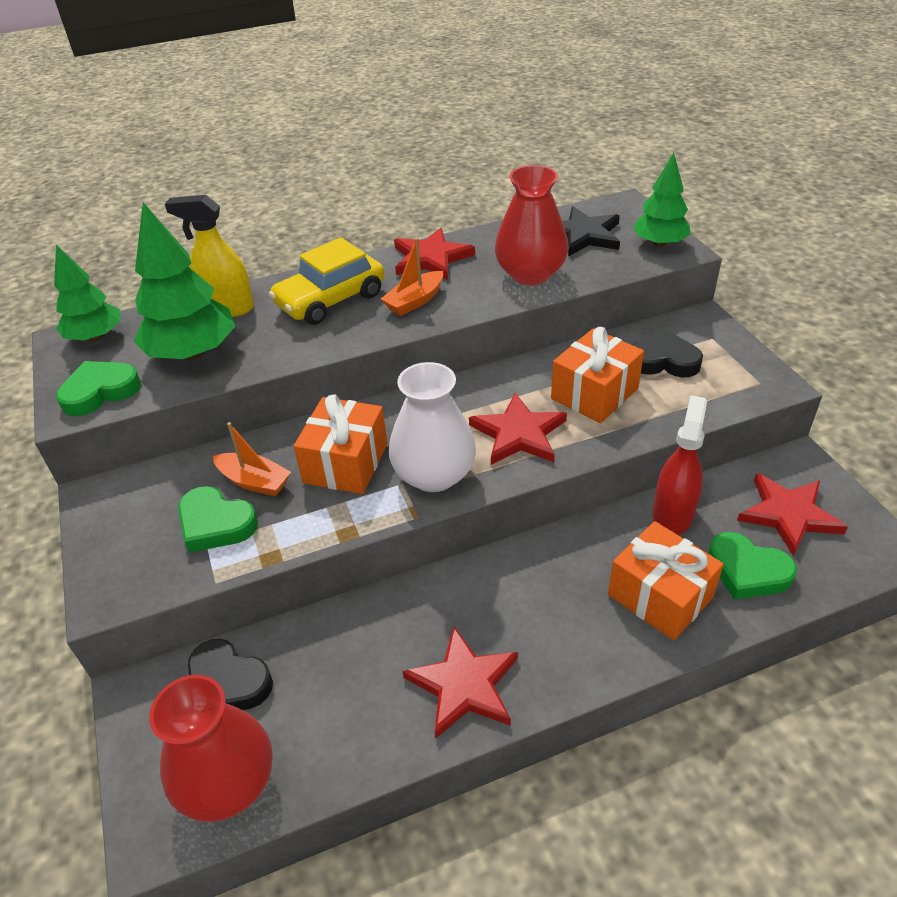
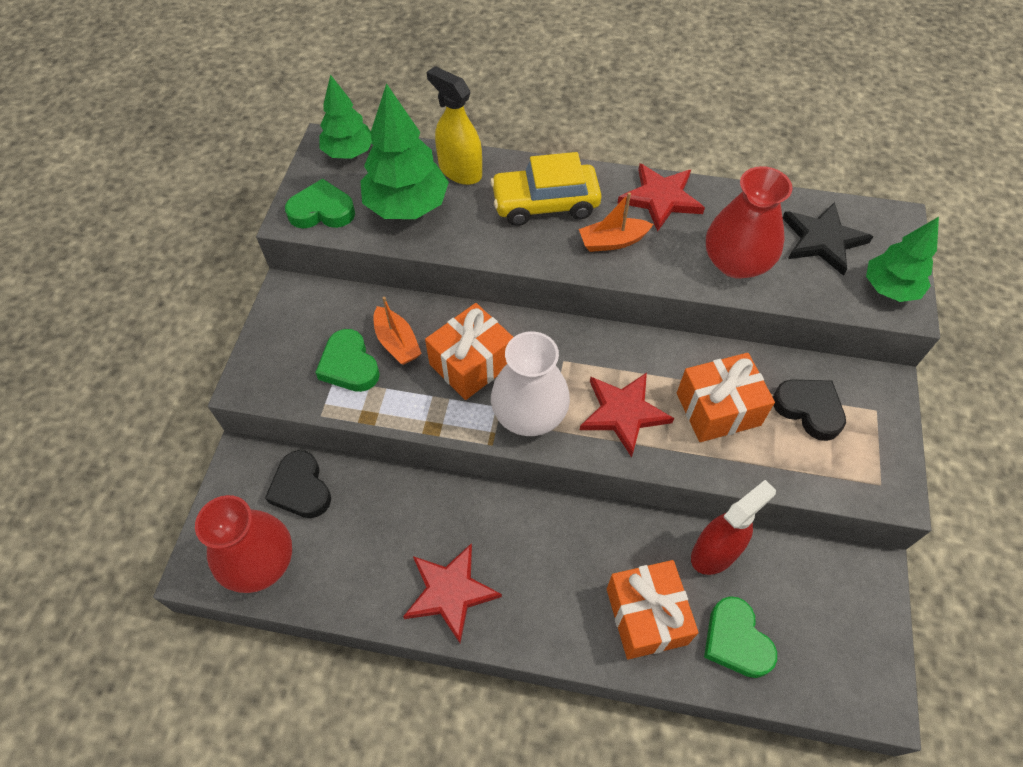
camera: 30 degrees right, 15 degrees up
(788, 515) = (816, 614): red star -> none

